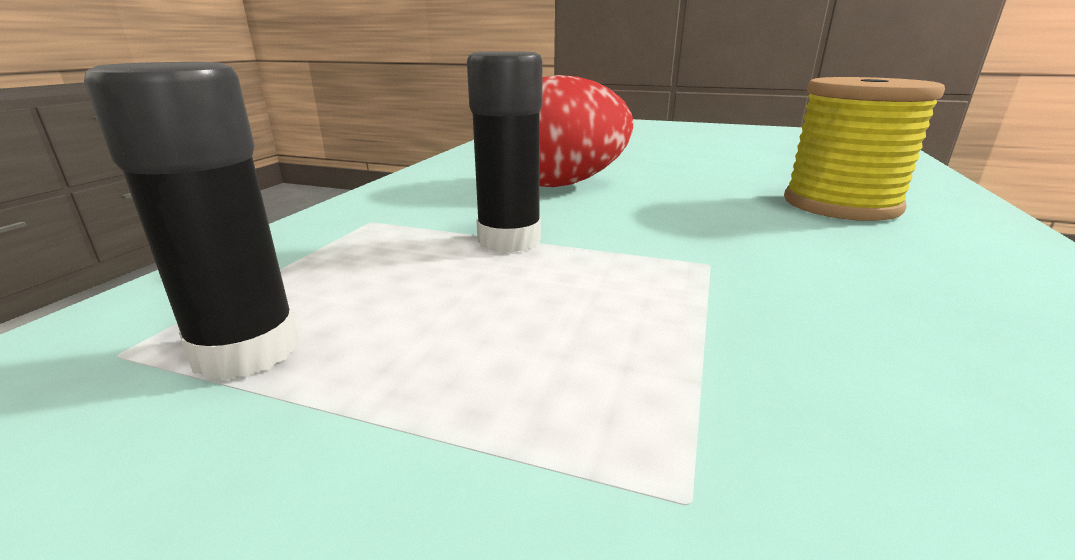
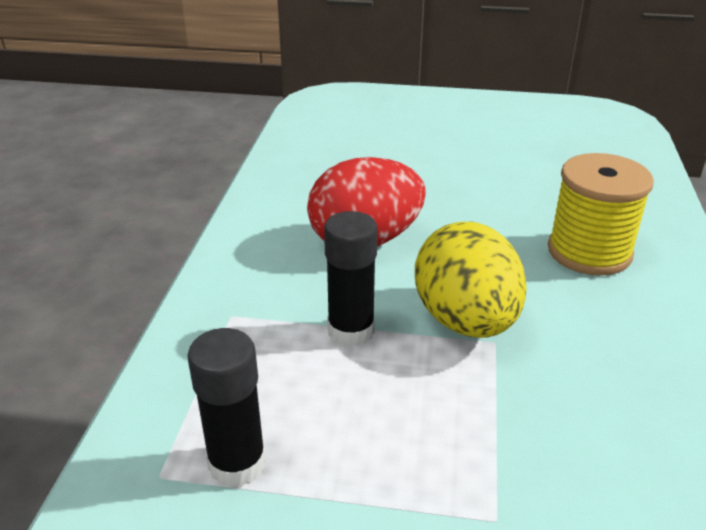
camera: 10 degrees left, 10 degrees up
(668, 243) = (465, 321): none -> yellow egg

